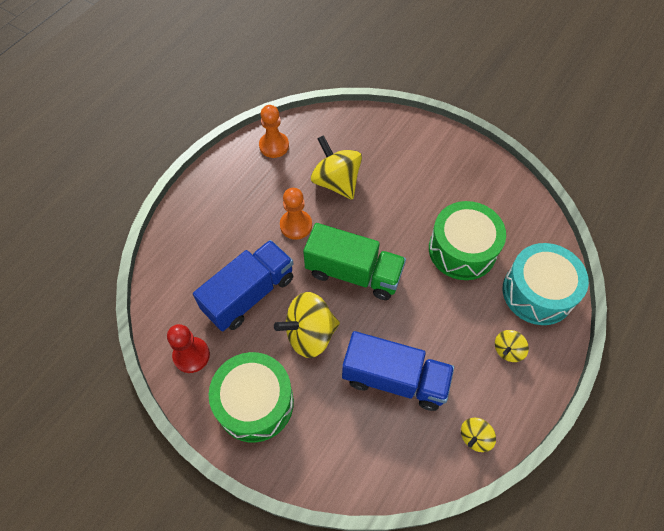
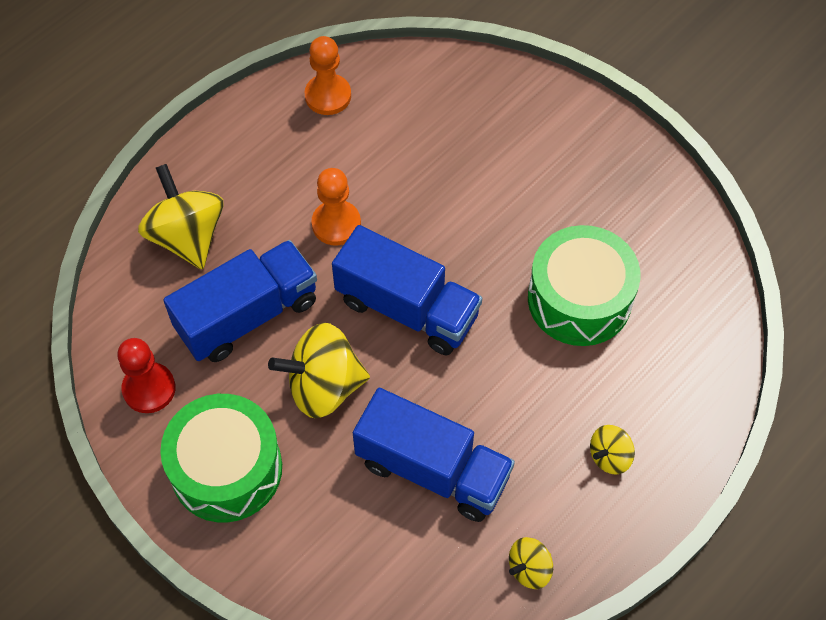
camera: 10 degrees right, 0 degrees up
(336, 182) = (411, 166): yellow spinning top -> yellow spinning top (187, 236)
(353, 273) = (407, 308): green truck -> blue truck
(537, 292) = (678, 380): turquoise drum -> none

